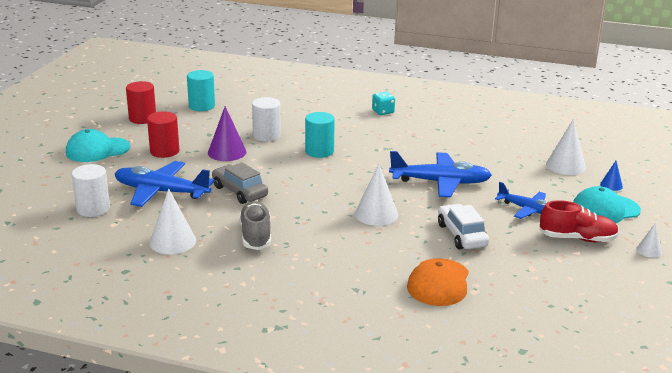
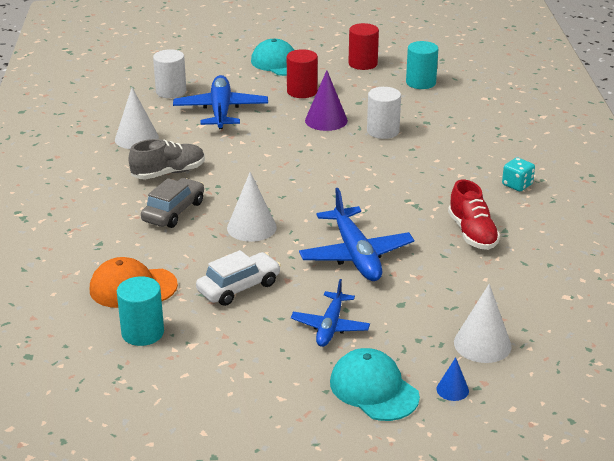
camera: 70 degrees right, 5 degrees up
(240, 191) = (248, 146): grey car -> grey car (174, 212)
(319, 151) = (371, 167): turquoise cylinder -> turquoise cylinder (142, 333)
(577, 238) = (280, 372): red shoe -> red shoe (472, 233)
(649, 250) = (284, 435): white cone -> none

